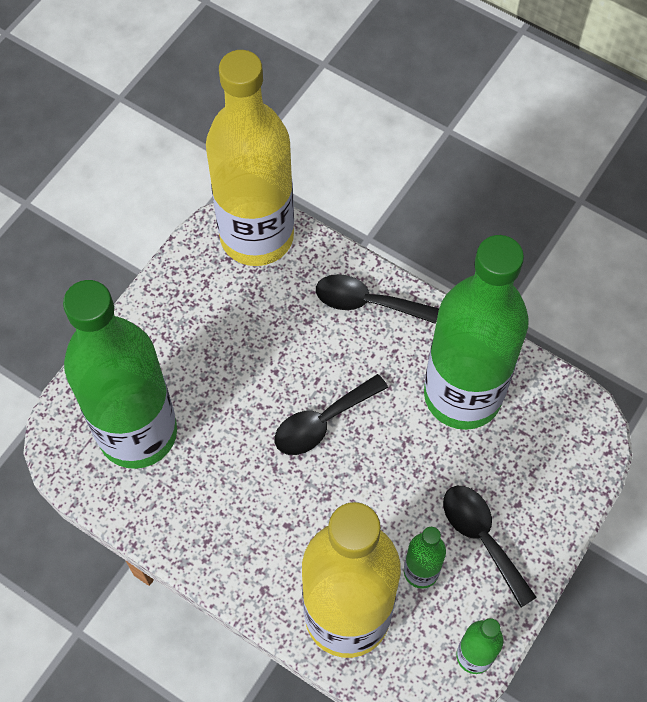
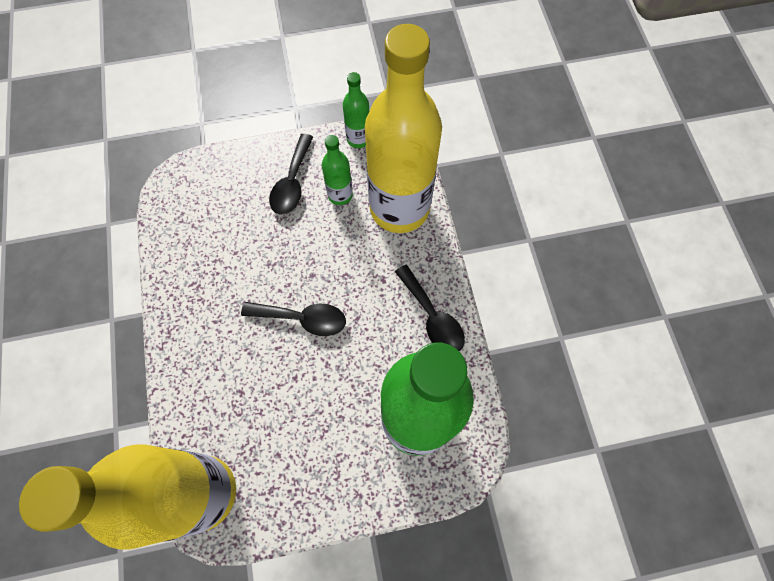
camera: 135 degrees left, 5 degrees up
(366, 302) = (193, 369): black spoon -> black spoon (432, 317)
(462, 395) = (211, 259): green bottle -> none

